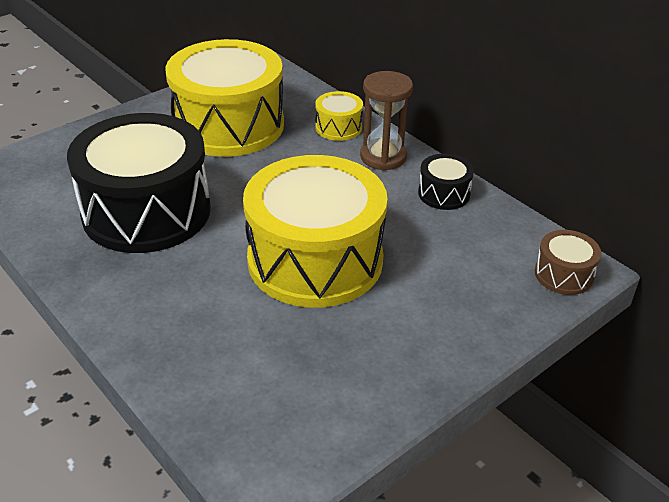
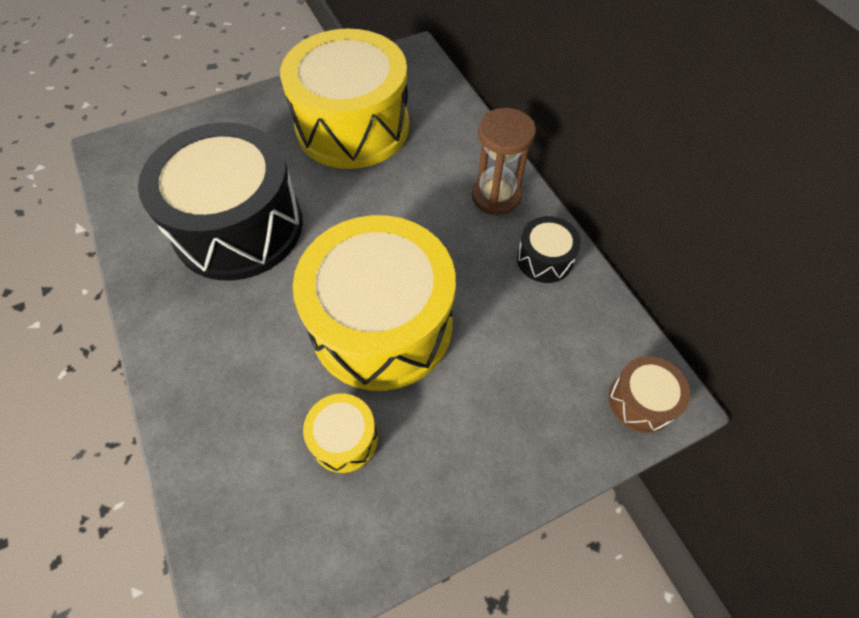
camera: 15 degrees right, 20 degrees up
(338, 127) = (462, 147): yellow drum -> yellow drum (344, 439)

